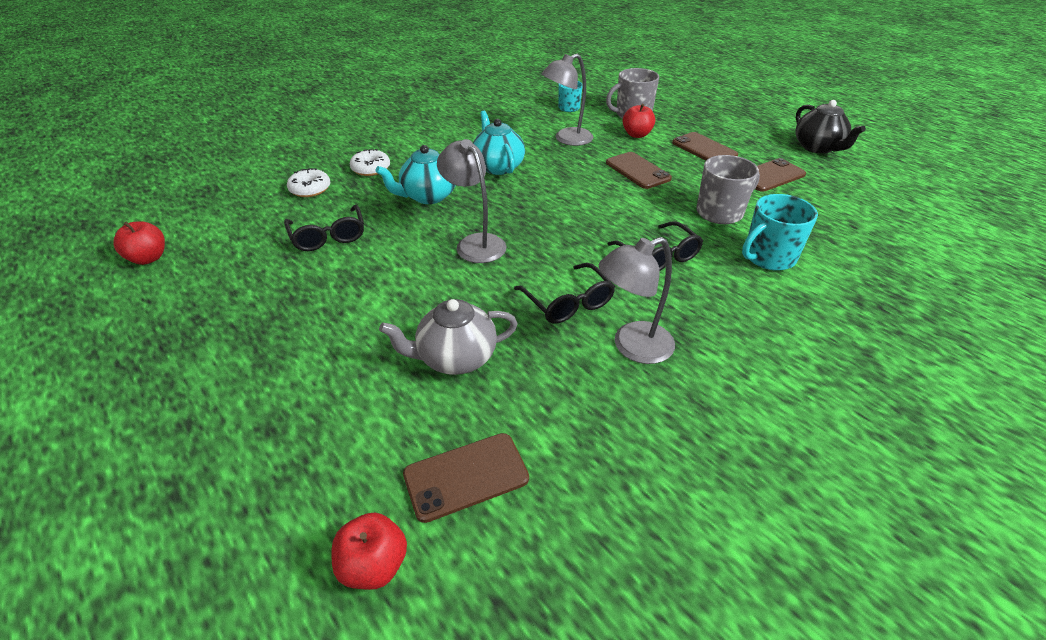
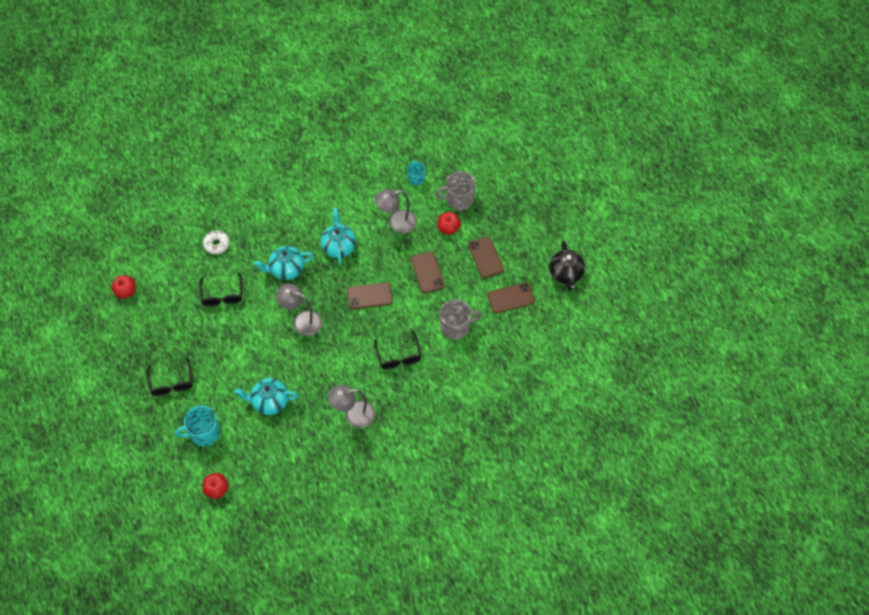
camera: 15 degrees right, 20 degrees up
(371, 169) = (257, 229): white donut -> none
(455, 358) = (269, 402): grey teapot -> turquoise teapot
(466, 476) = (258, 463): brown phone -> brown phone (369, 296)
(475, 243) = (302, 321): grey lamp -> grey lamp turned 45 degrees counterclockwise
(568, 303) = (335, 379): black glasses -> black glasses (171, 383)
(768, 257) = (459, 371): turquoise mug -> turquoise mug (204, 433)

